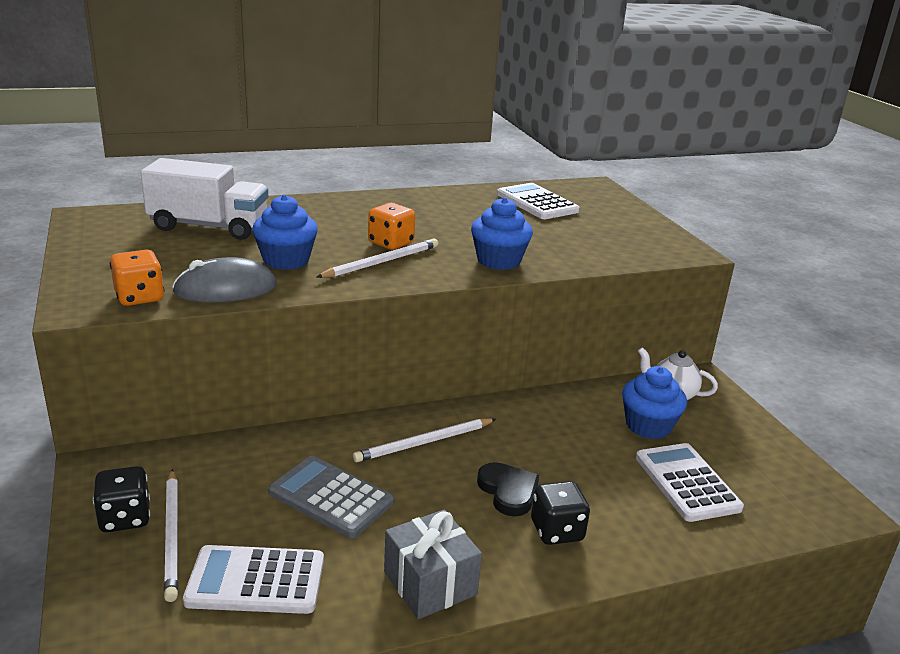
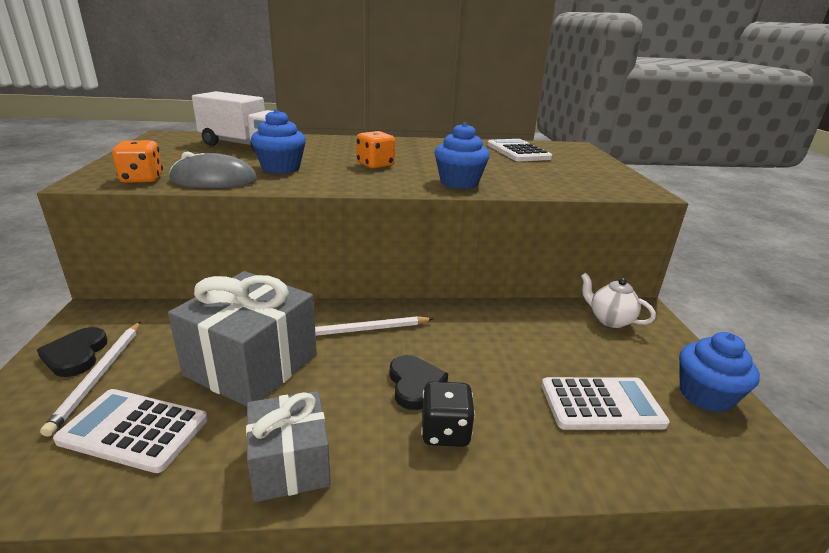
camera: 15 degrees right, 0 degrees up
(125, 518) = (76, 355): black dice -> black heart
(330, 497) = (252, 364): grey calculator -> grey gift
(382, 262) = (357, 175): white pencil -> none
(648, 426) = (578, 344): blue cupcake -> blue cupcake (705, 395)
(686, 483) = (601, 404): white calculator -> white calculator turned 90 degrees clockwise

